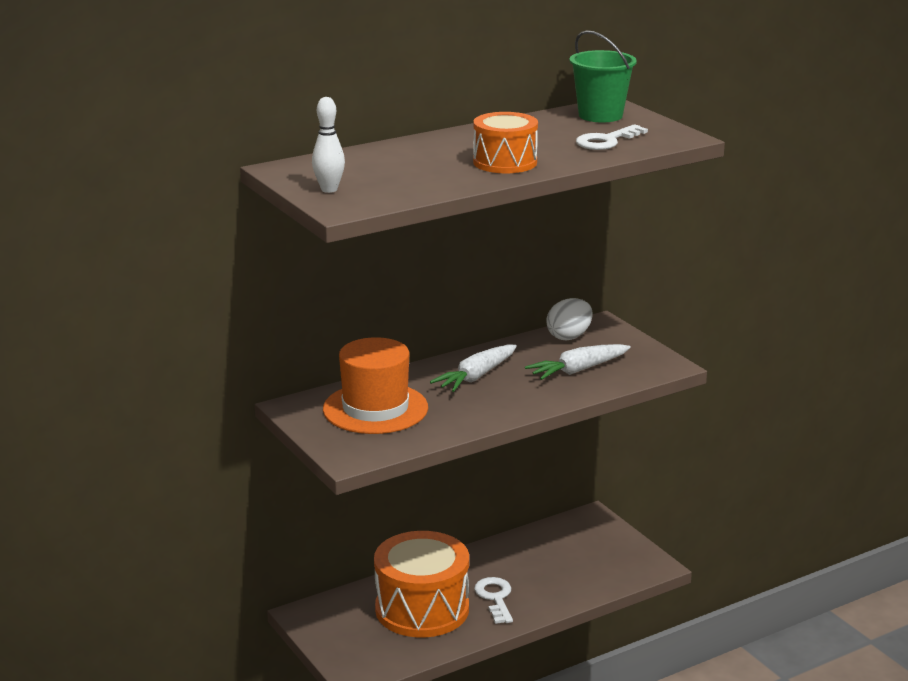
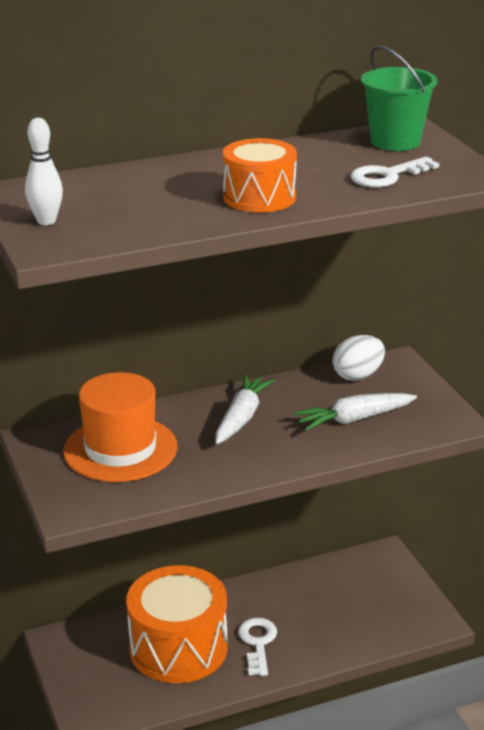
camera: 10 degrees right, 5 degrees up
(476, 376) = (241, 418): white carrot -> white carrot turned 150 degrees clockwise

